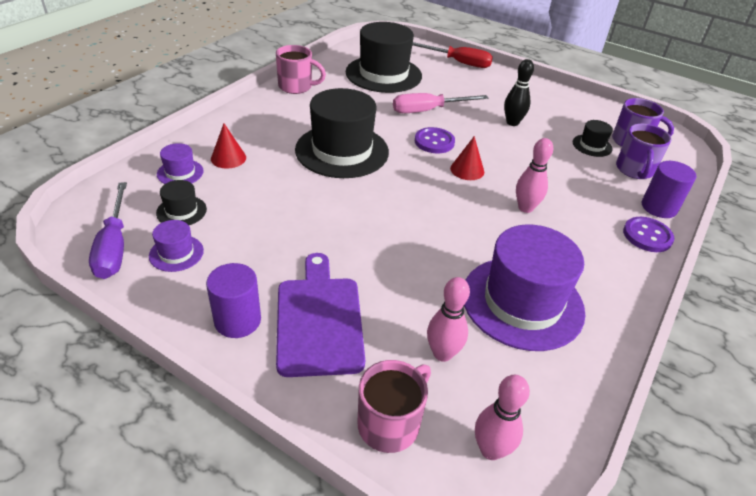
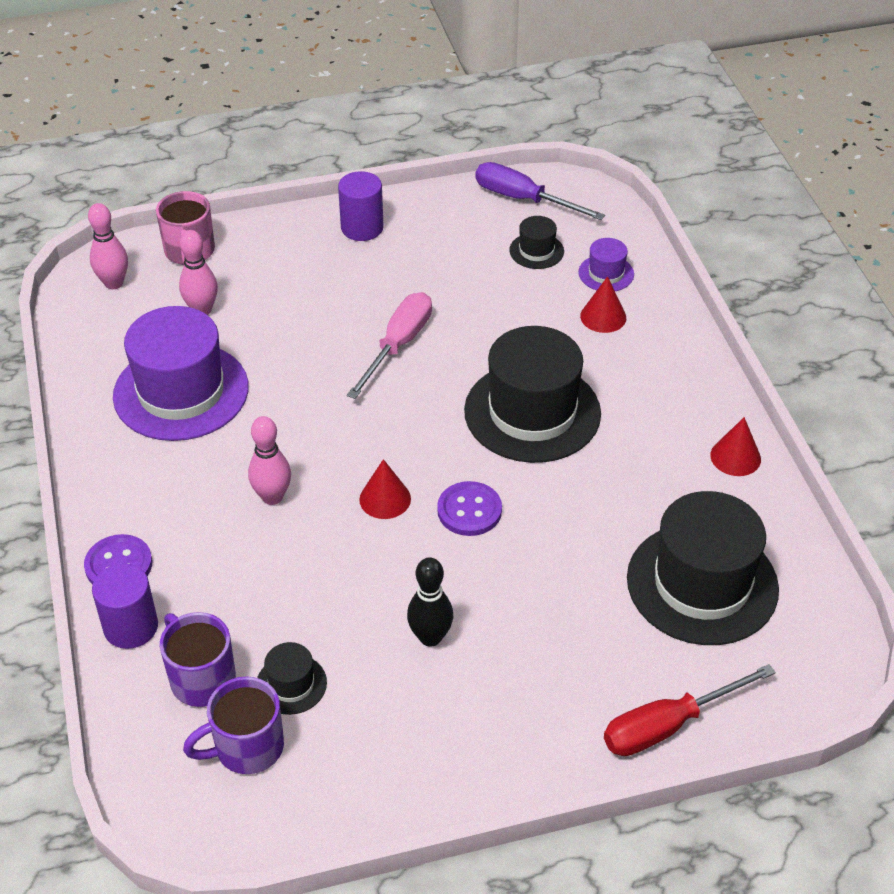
camera: 135 degrees right, 5 degrees up
(176, 253) = (477, 227): purple hat -> none
(296, 87) = (735, 457): pink mug -> red cone
(319, 320) = (312, 267): purple cutting board -> none
(428, 110) = (549, 560): pink screwdriver -> pink screwdriver (398, 345)

